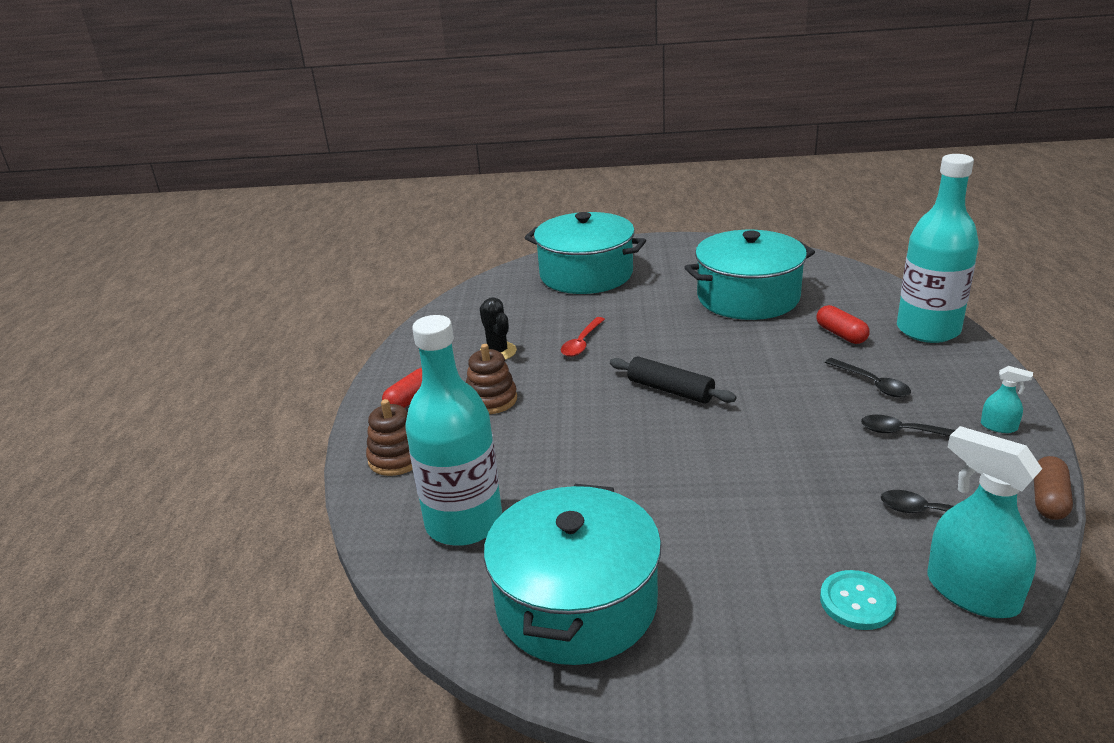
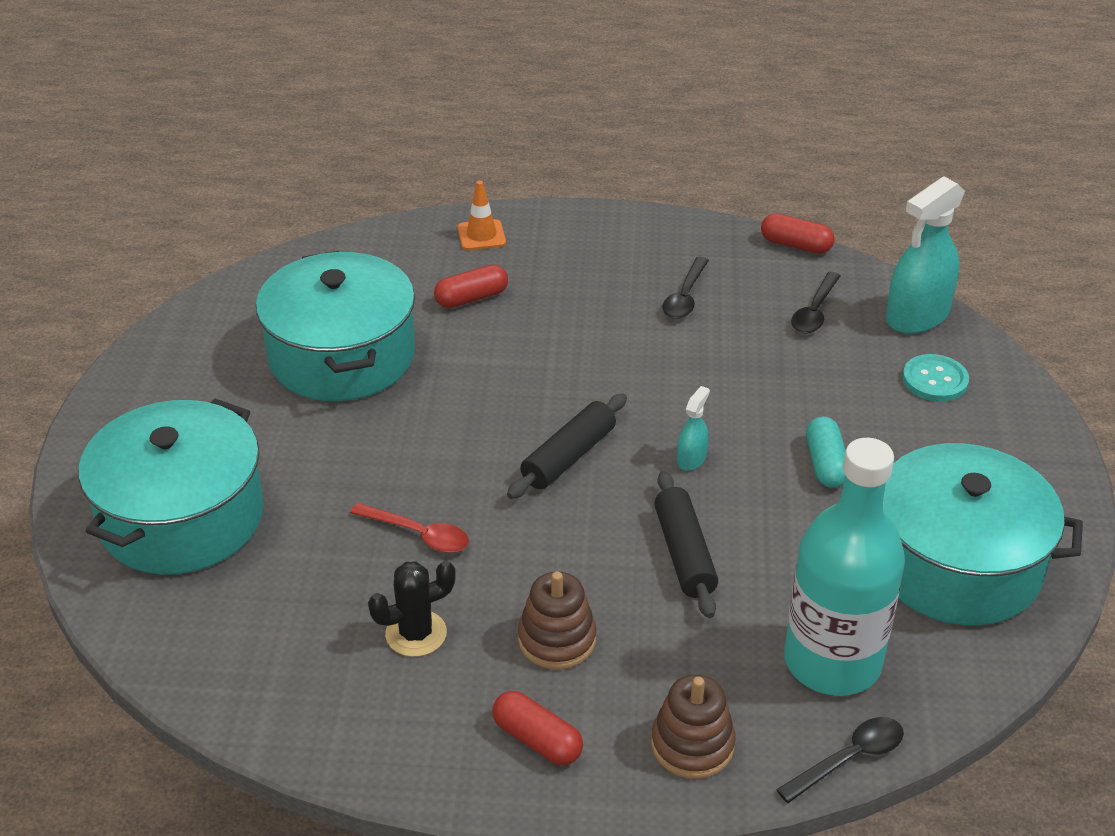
camera: 90 degrees left, 10 degrees up
(575, 447) = (684, 554): none -> black rolling pin
(697, 520) = (825, 464): none -> turquoise capsule
(872, 384) = (588, 298): black spoon -> black spoon (849, 758)
(928, 330) = (481, 235): turquoise bottle -> orange traffic cone
(999, 426) = (682, 240): turquoise spray bottle -> turquoise spray bottle (691, 459)
(1048, 499) = (796, 245): brown capsule -> red capsule

